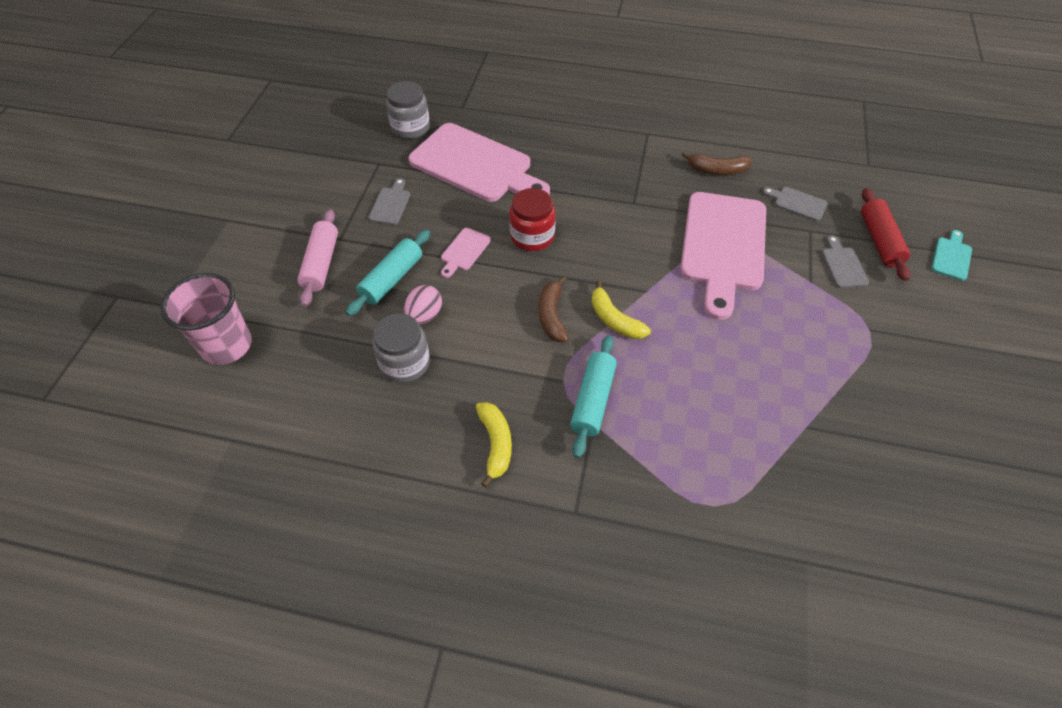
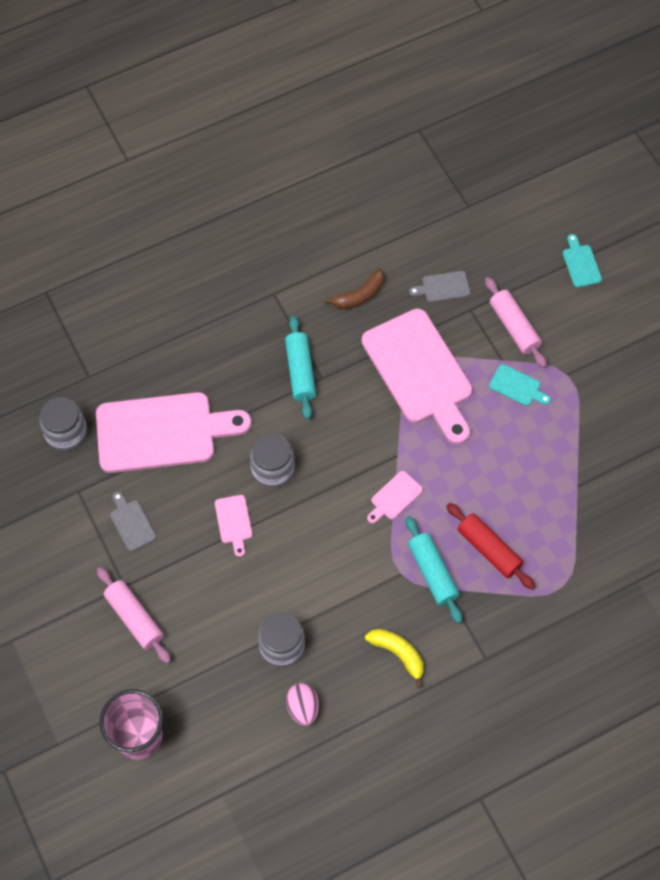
camera: 40 degrees left, 10 degrees up
(391, 279) = (203, 588): turquoise rolling pin -> turquoise rolling pin (300, 371)
(424, 315) = (258, 599): pink egg -> pink egg (303, 708)
(532, 236) = (273, 469): red jar -> grey jar
(552, 315) = (349, 527): brown banana -> none
(614, 319) = (394, 497): yellow banana -> pink cutting board
(809, 309) = (517, 386): none -> turquoise cutting board
(843, 265) = (514, 327): grey cutting board -> pink rolling pin
(879, 240) = (524, 283): red rolling pin -> red rolling pin (489, 549)

